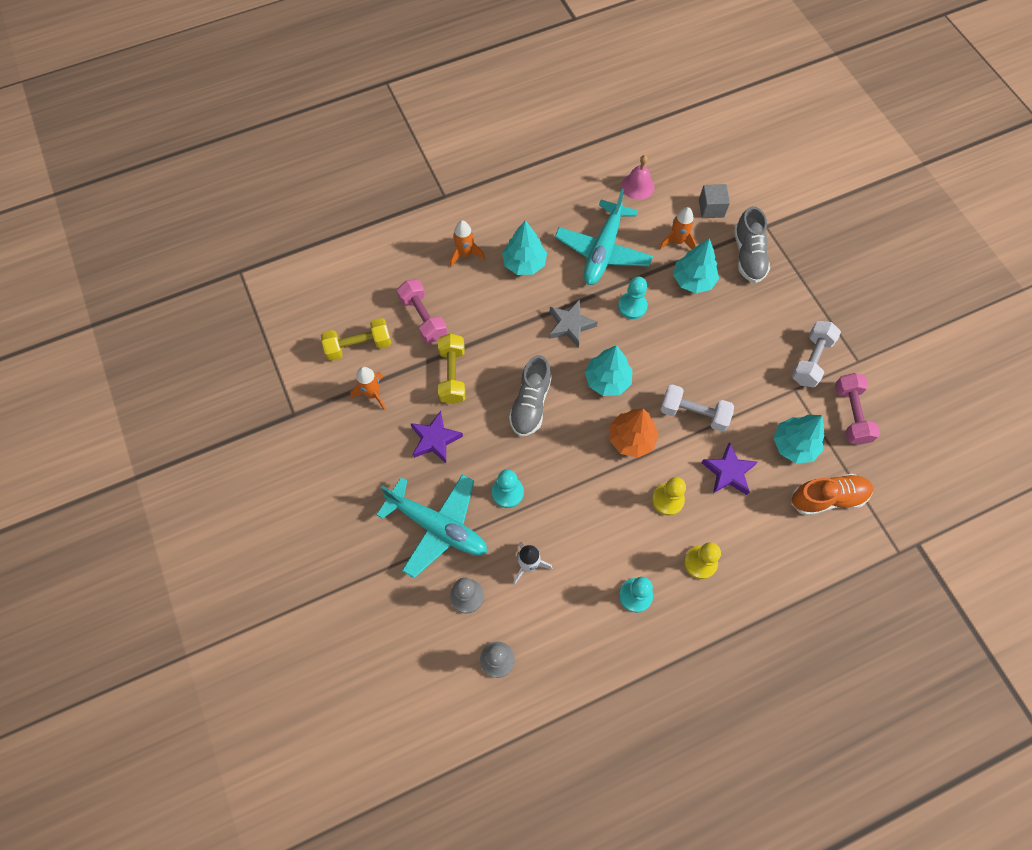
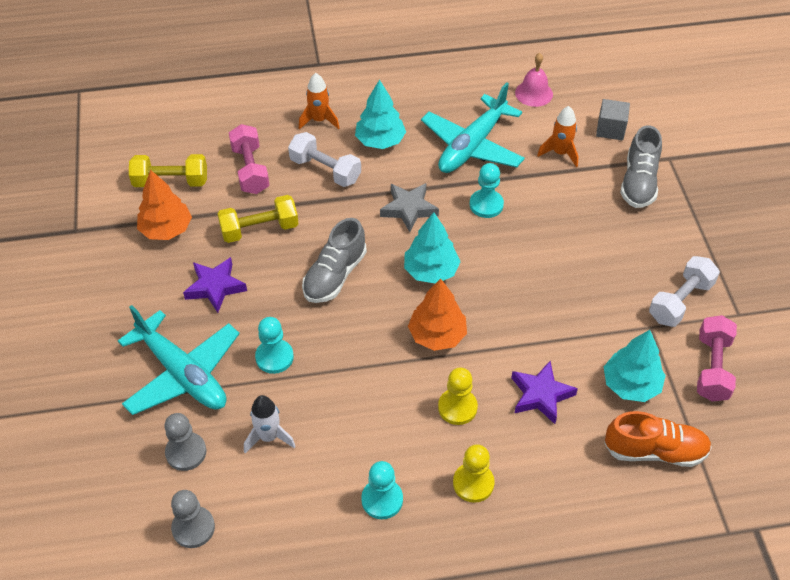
camera: 15 degrees right, 15 degrees down
(372, 394) = (166, 229): orange rocket -> orange tree
(452, 375) = (259, 229): yellow dumbbell -> yellow dumbbell turned 60 degrees clockwise
(693, 280) = (565, 194): turquoise tree -> none
(693, 413) = (520, 325): white dumbbell -> white dumbbell (325, 170)

